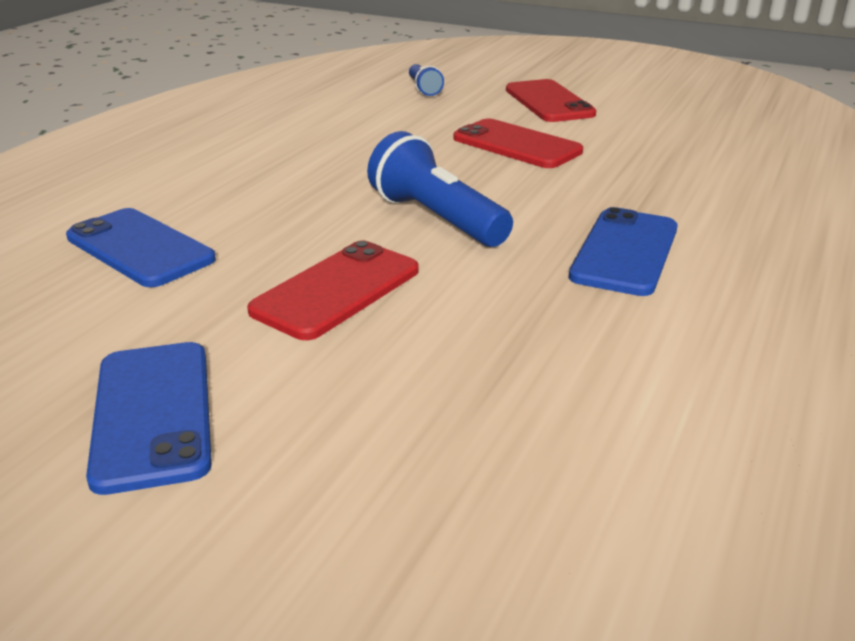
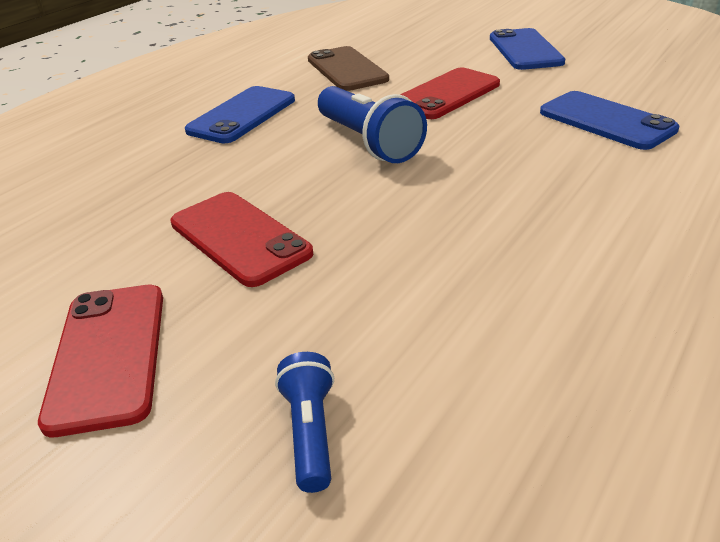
camera: 170 degrees left, 5 degrees up
(518, 350) = (347, 69): none -> brown phone

